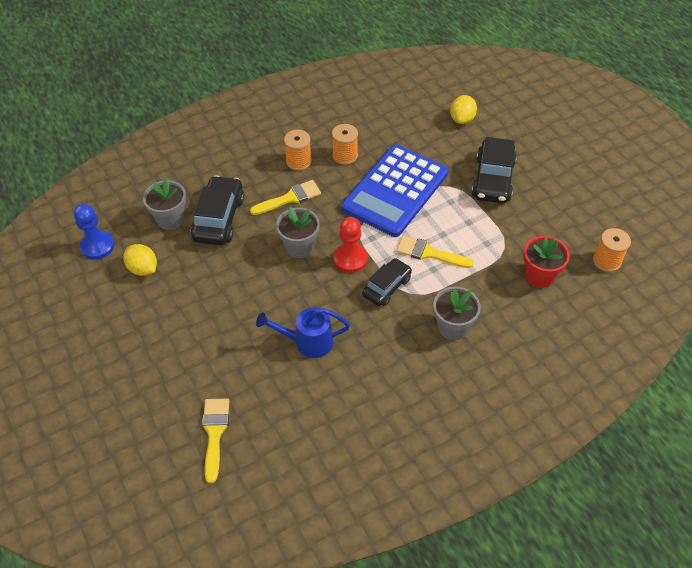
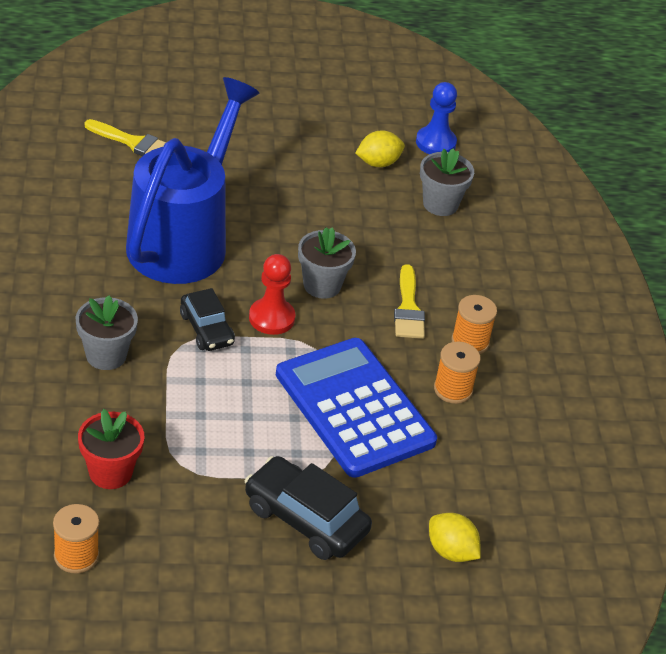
camera: 110 degrees right, 10 degrees down
(219, 218) = (415, 240): black car -> none
(307, 342) = (184, 239): blue watering can -> blue watering can, size x2.15
(429, 253) = (227, 389): yellow brush -> none

